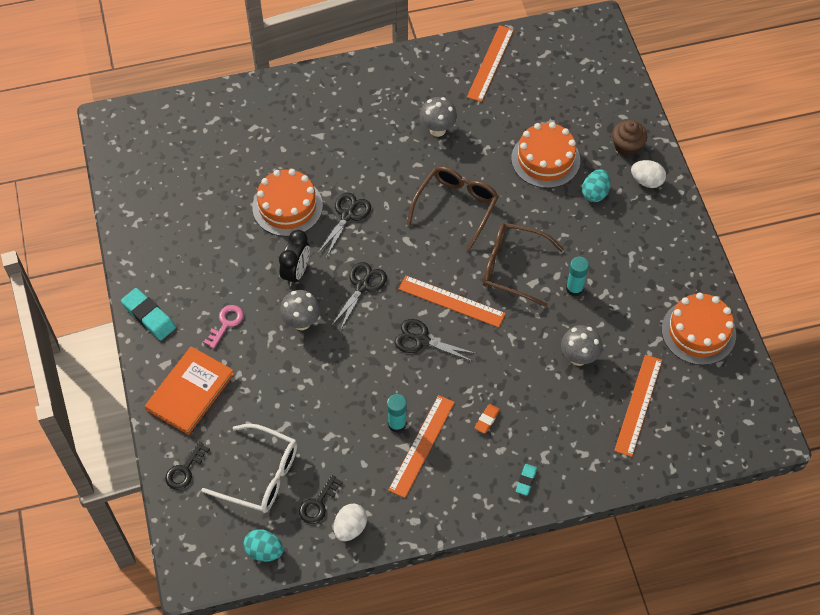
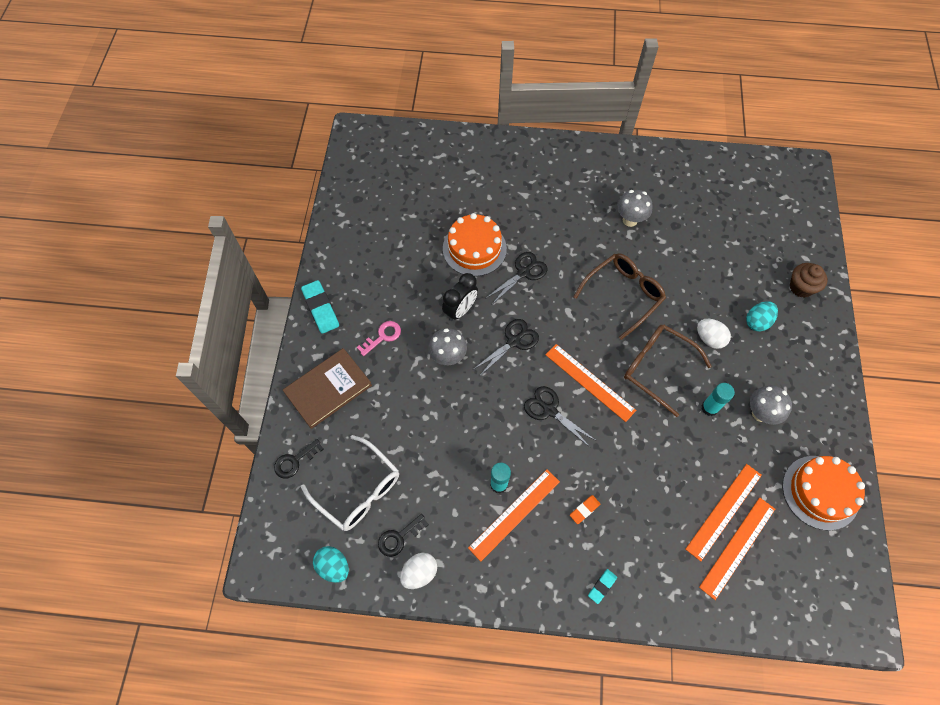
camera: 20 degrees right, 5 degrees up
(190, 392) = (328, 389): orange book -> brown book
(490, 63) = (697, 175): orange ruler -> orange ruler (723, 511)
(545, 159) = (720, 276): orange cake -> none
(578, 357) = (693, 478): grey mushroom -> grey mushroom (760, 413)
(646, 181) = (811, 325): white egg -> white egg (709, 339)

